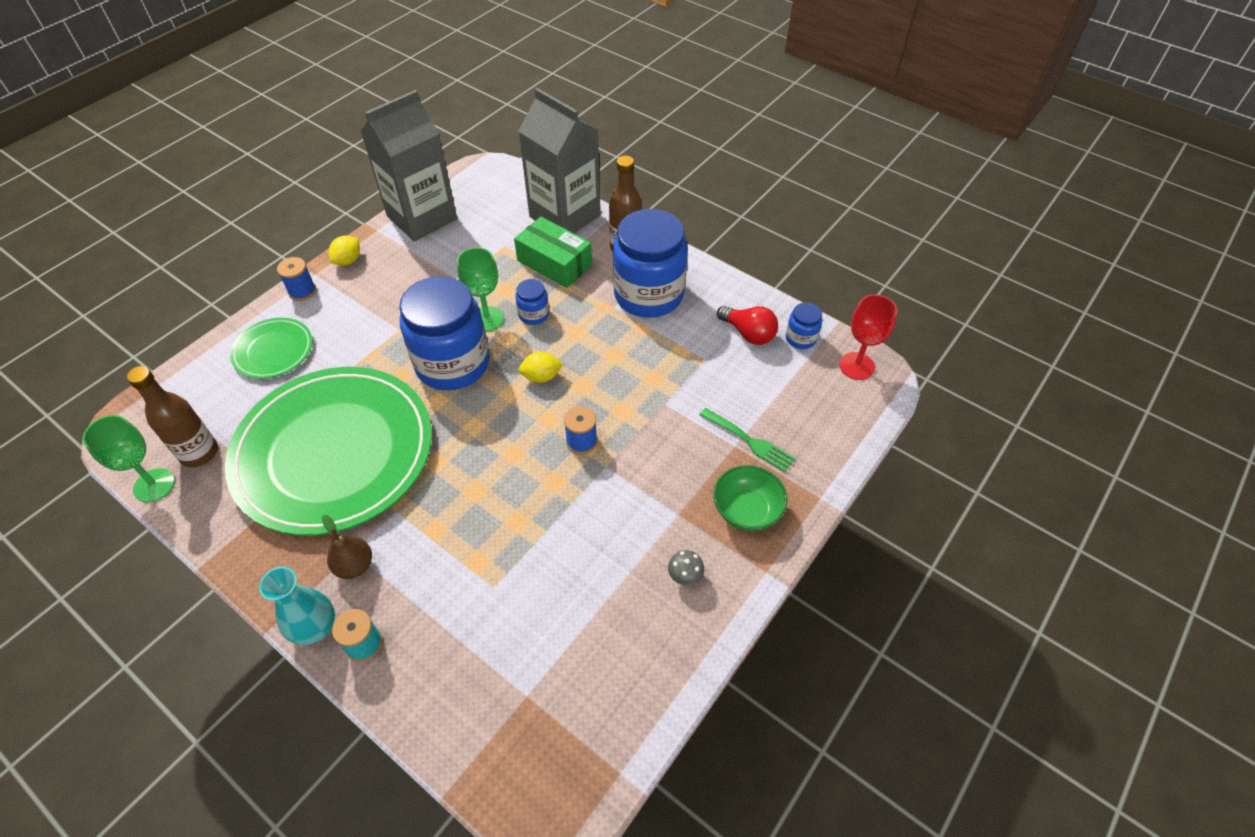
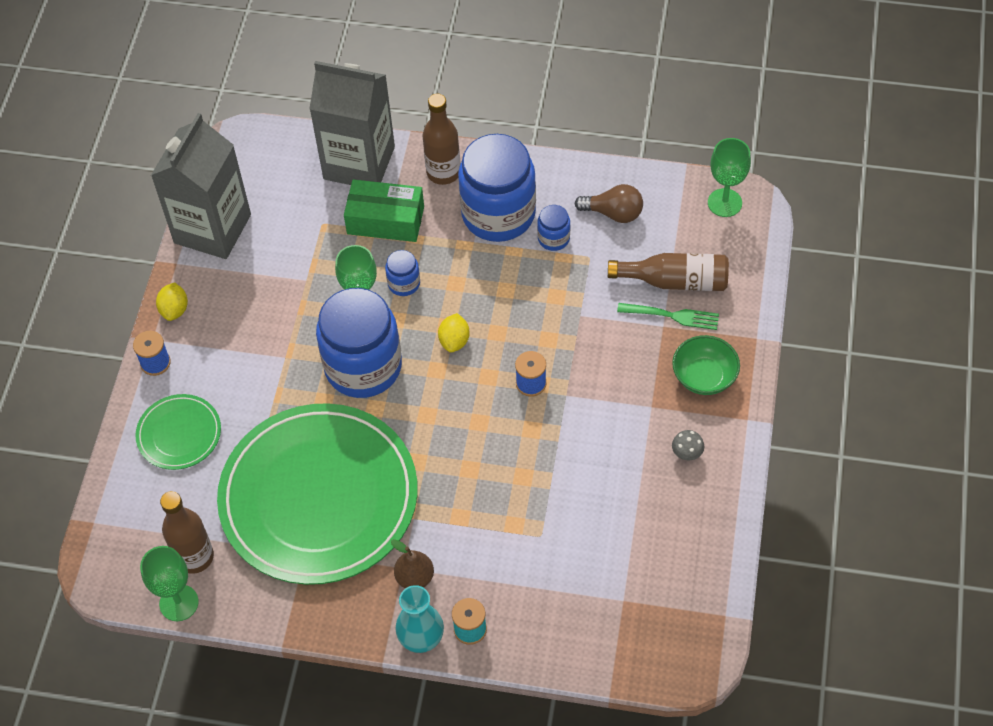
camera: 25 degrees left, 5 degrees up
(541, 376) = (454, 341): yellow lemon -> yellow lemon turned 45 degrees counterclockwise
(748, 333) = (613, 213): red light bulb -> brown light bulb
(770, 412) = (675, 281): none -> brown bottle
(800, 338) = (662, 197): blue jar -> blue jar (553, 238)
(856, 366) = (724, 203): red goblet -> green goblet

